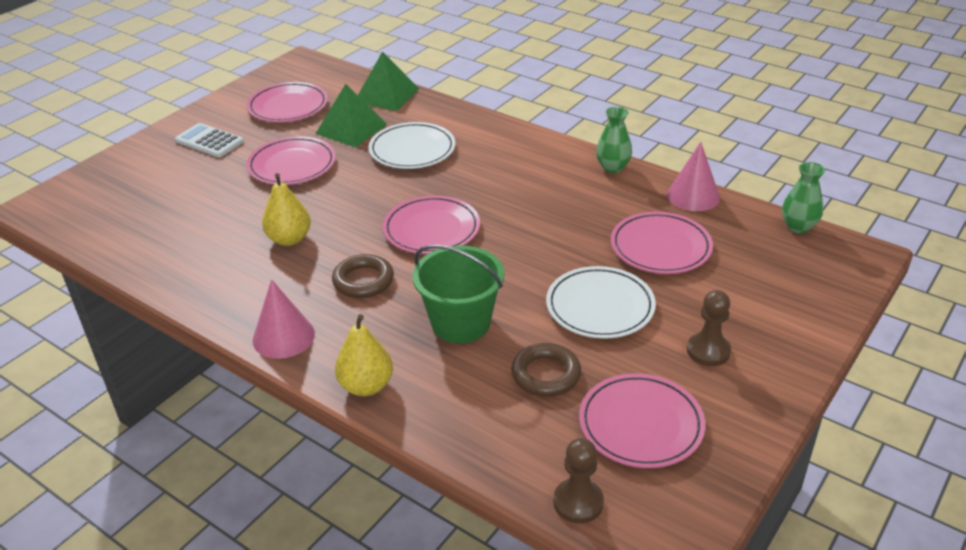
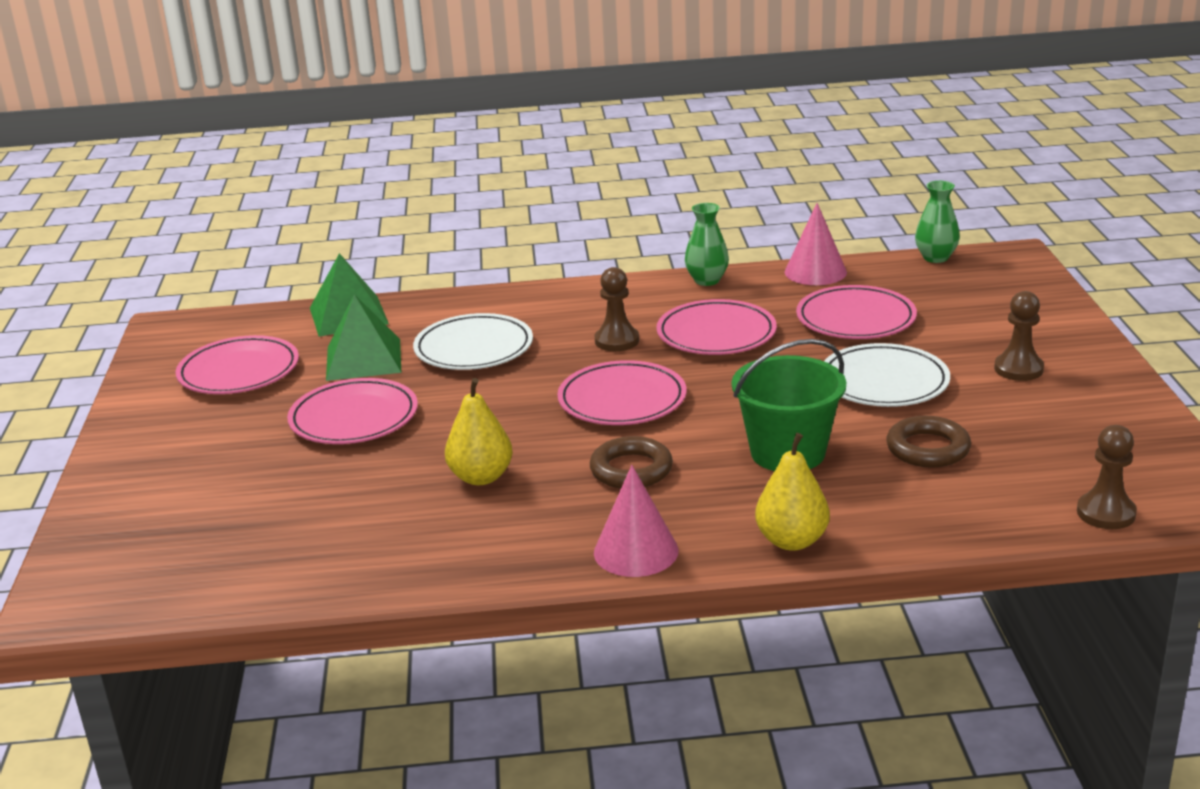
camera: 40 degrees left, 10 degrees down
(209, 141) = (194, 443): white calculator -> none
(492, 185) = (617, 341): none -> brown pawn
(641, 424) = (1058, 440): pink plate -> pink plate (716, 334)

